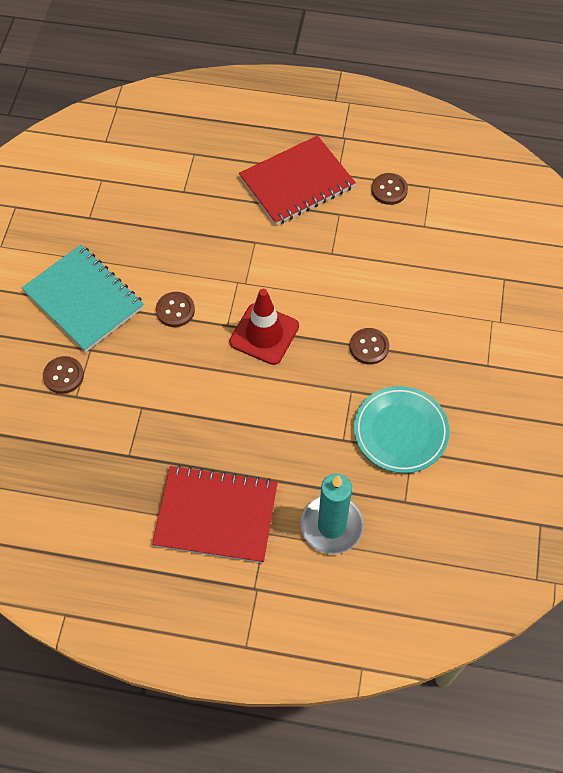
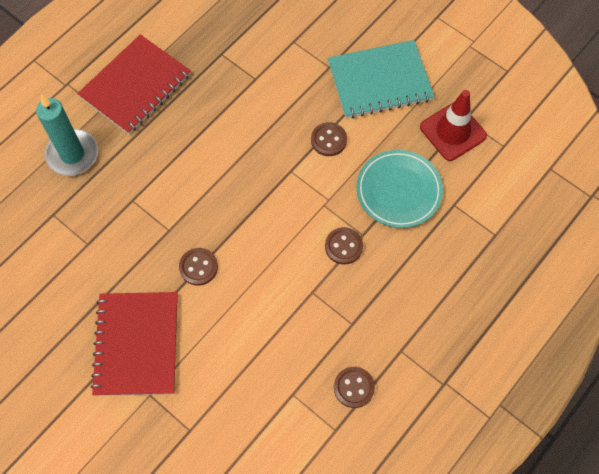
camera: 120 degrees right, 5 degrees up
(63, 376) = (316, 40): brown button -> brown button (343, 246)
(264, 334) = (264, 193): red traffic cone -> red traffic cone (452, 131)
(297, 182) = (410, 306): red notebook -> red notebook (137, 344)
(400, 432) = (108, 245): turquoise plate -> turquoise plate (398, 191)

